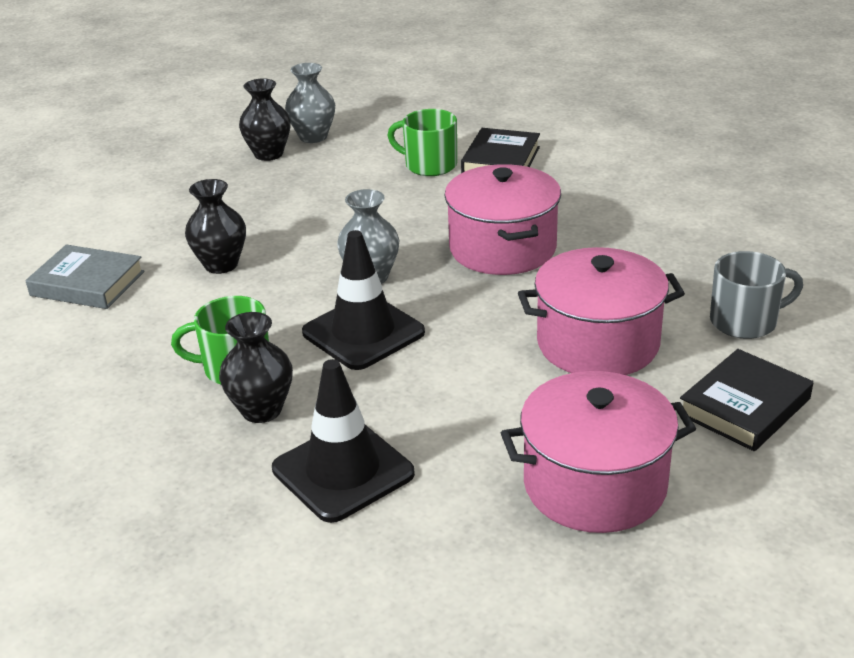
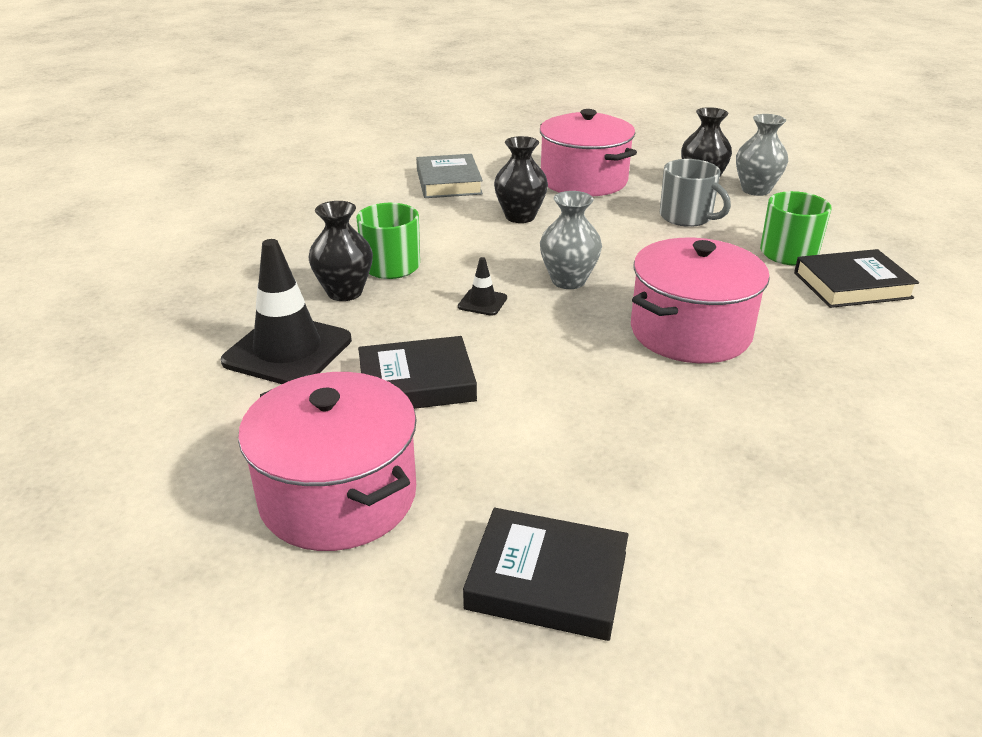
camera: 60 degrees right, 0 degrees up
(363, 332) = (482, 302): black traffic cone -> black traffic cone, size x0.45
(463, 404) = (416, 382): none -> black book
(598, 343) = (579, 436): pink pot -> pink pot (583, 180)
(745, 321) = (728, 540): grey mug -> grey mug (687, 217)

